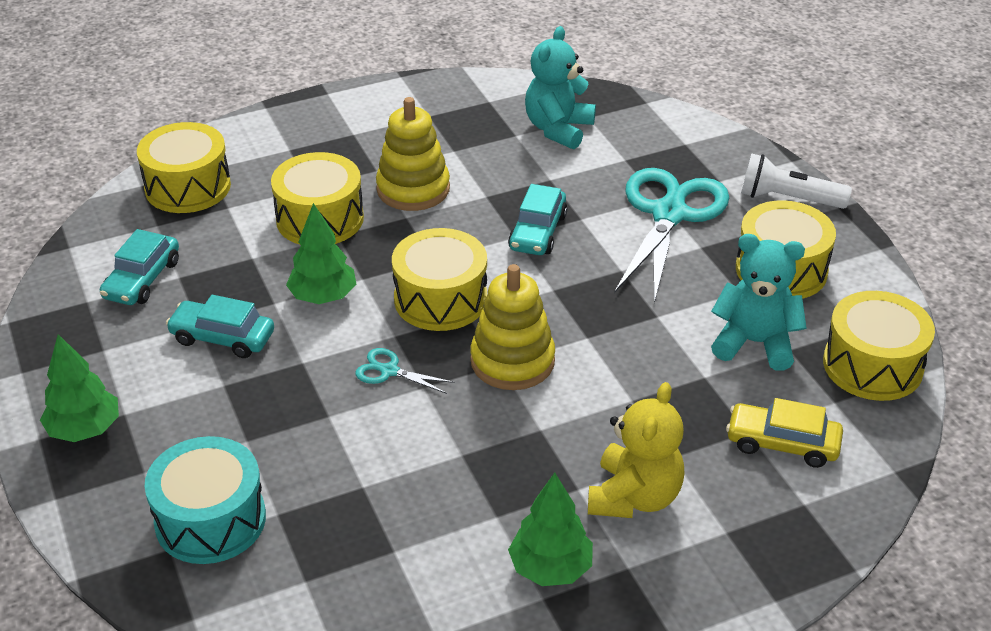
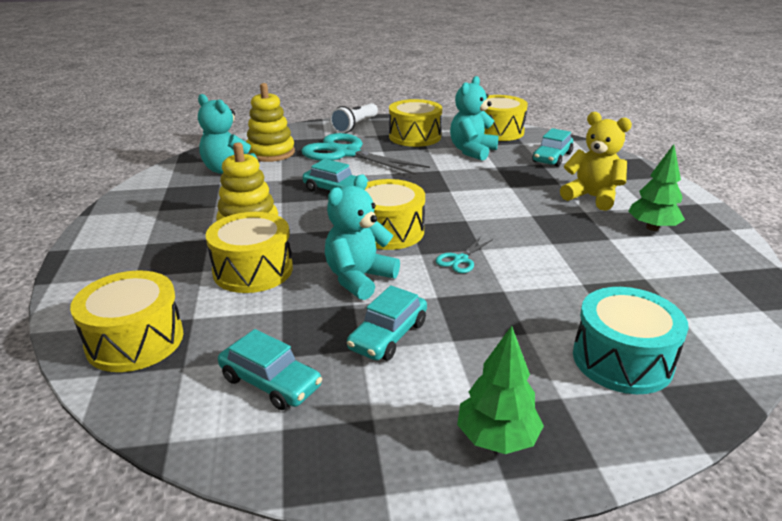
camera: 75 degrees left, 10 degrees down
(323, 297) = (359, 279): green tree -> turquoise teddy bear
(512, 361) = (465, 215): yellow stacking toy -> yellow stacking toy (271, 153)
(782, 443) = (552, 157): yellow car -> turquoise car

